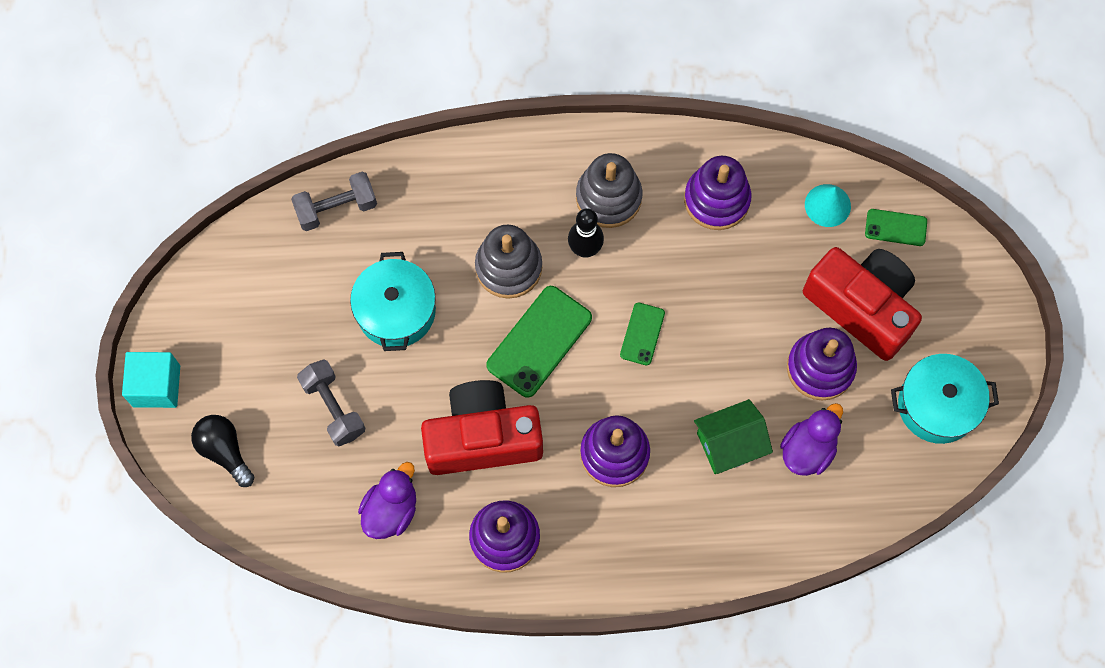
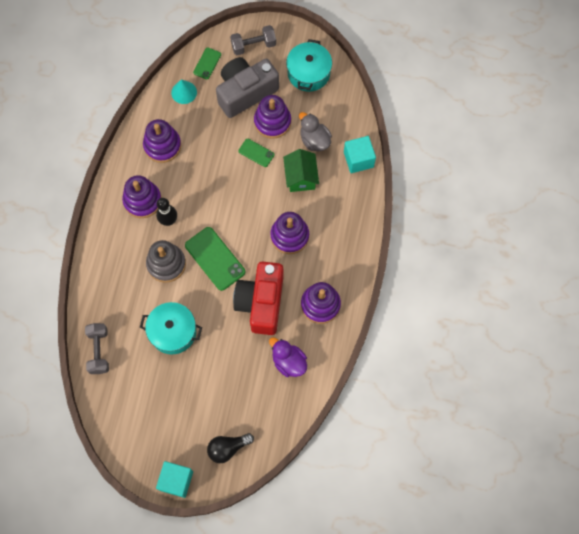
camera: 75 degrees left, 0 degrees up
(333, 408) = (220, 380): grey dumbbell -> grey dumbbell (253, 45)
(608, 197) = (142, 200): grey stacking toy -> purple stacking toy
(642, 334) = (227, 204): green phone -> green phone (256, 153)
(795, 536) = (358, 159): none -> turquoise cube
(807, 450) = (314, 140): purple duck -> grey duck
(862, 307) = (245, 92): red camera -> grey camera

